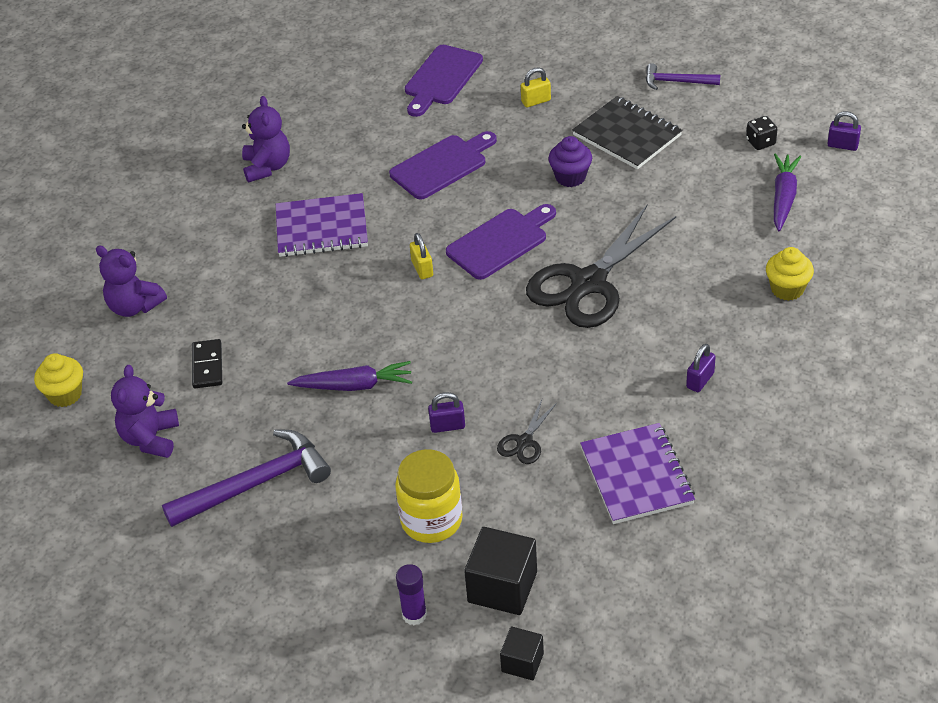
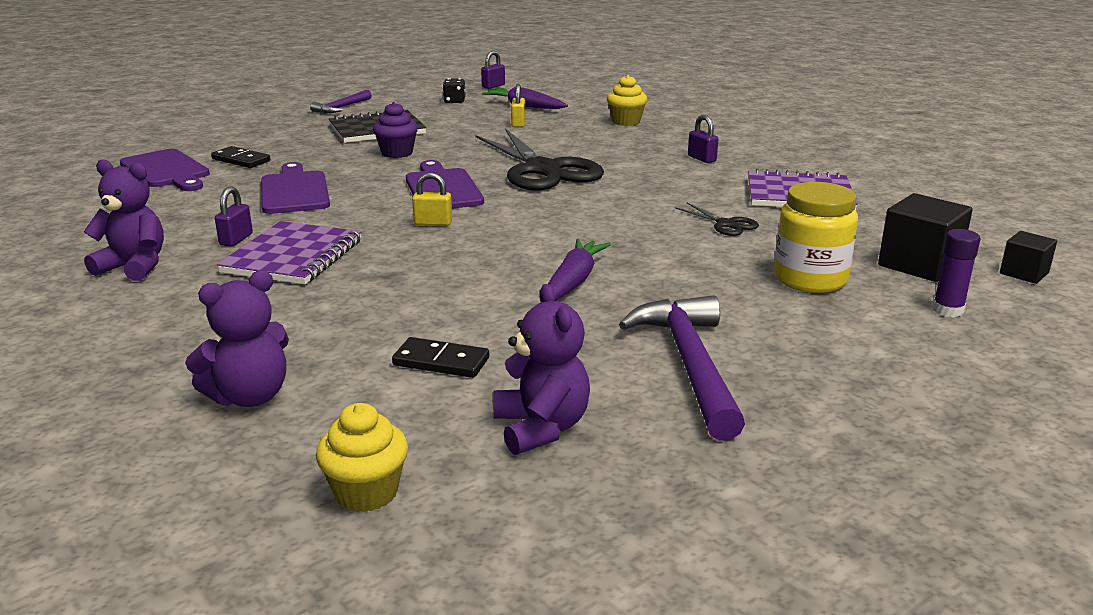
camera: 70 degrees left, 20 degrees down
(150, 438) = (541, 428): purple teddy bear -> purple teddy bear turned 135 degrees counterclockwise
(447, 426) = (677, 250): purple padlock -> purple padlock (236, 239)
(491, 101) = (241, 160): none -> black domino
(536, 101) = (274, 147): yellow padlock -> yellow padlock (518, 124)

